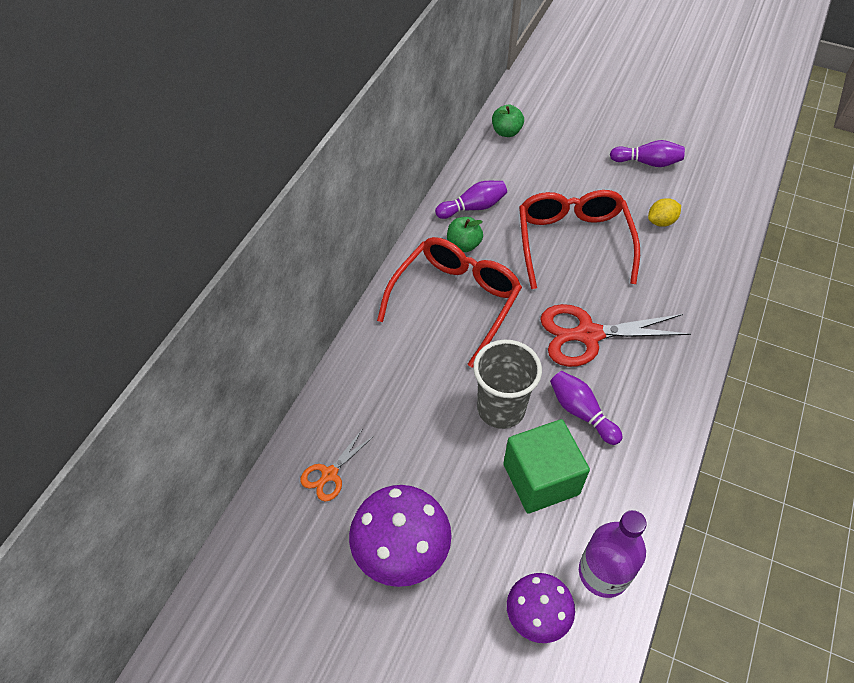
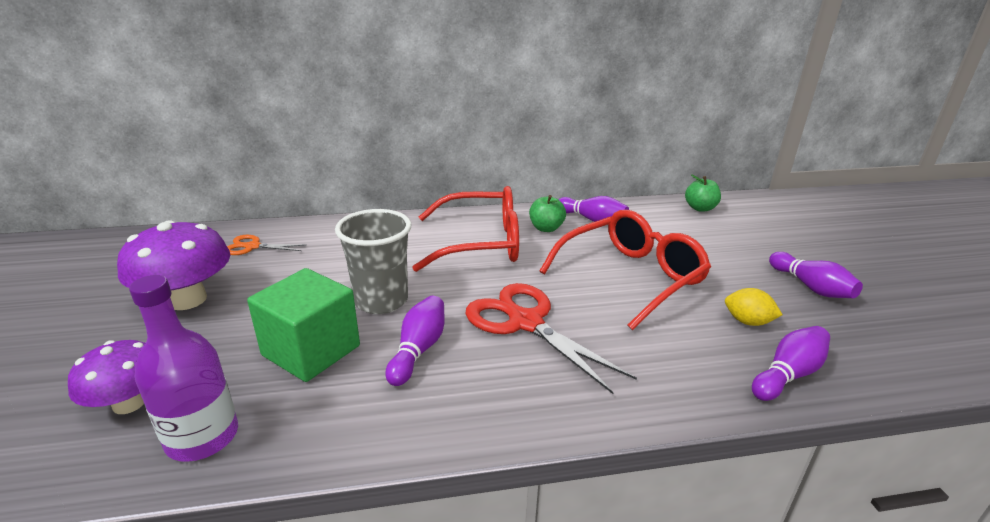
camera: 55 degrees right, 25 degrees down
(716, 243) = (788, 374): none -> purple bowling pin

